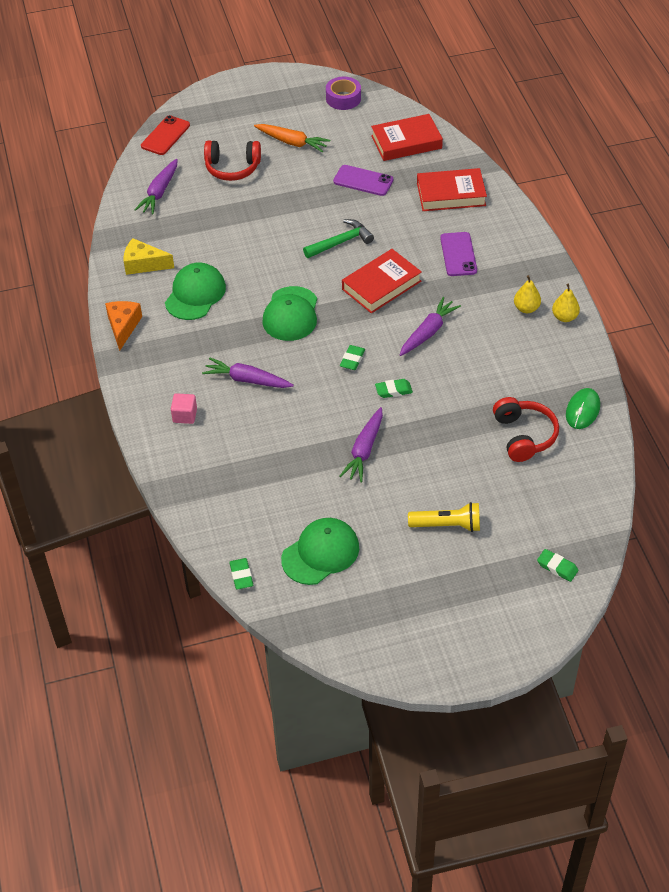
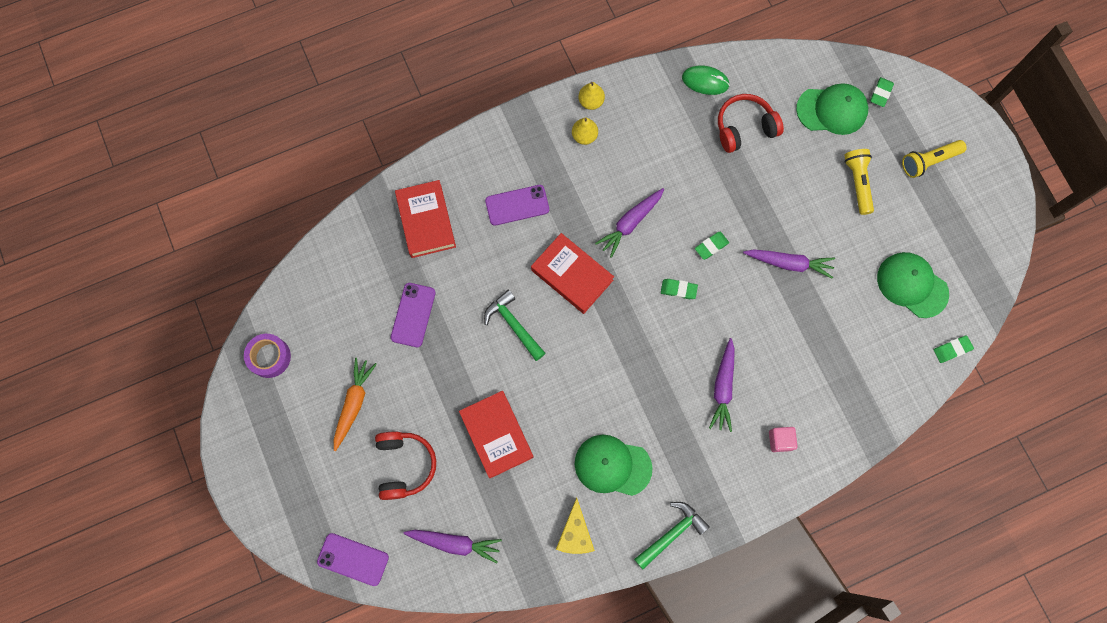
camera: 100 degrees left, 25 degrees up
(123, 327) = (672, 533): orange cheese -> green hammer
(165, 136) = (353, 559): red phone -> purple phone
(291, 314) = (626, 359): green cap -> green cap (832, 110)
(393, 390) = (711, 246): green eraser -> green eraser turned 75 degrees clockwise
(406, 142) = (343, 276): red book -> red book (496, 435)
(428, 332) = (630, 223): purple carrot -> purple carrot turned 75 degrees counterclockwise
(466, 598) = (928, 161): none -> yellow flashlight

